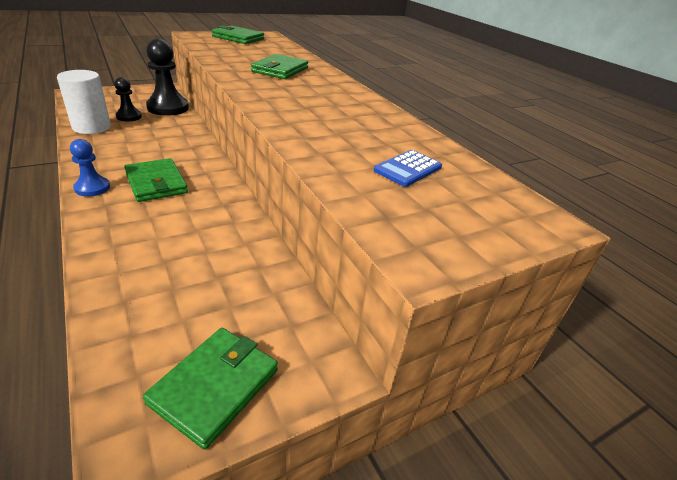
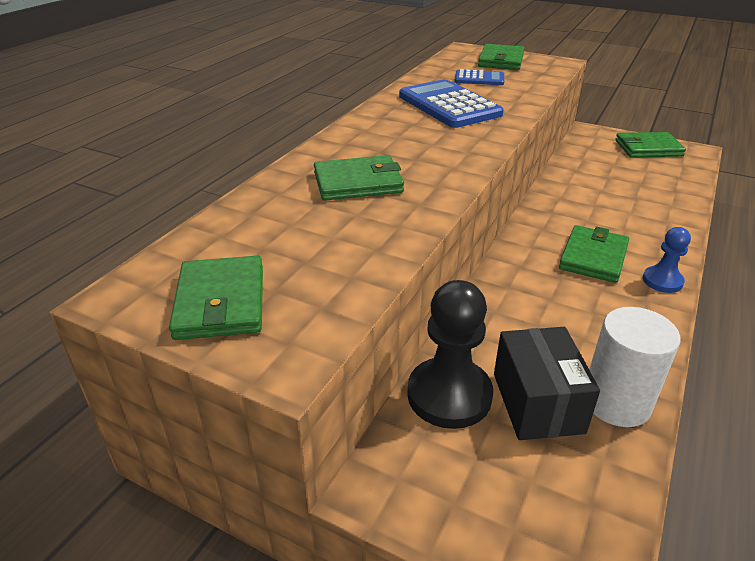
camera: 120 degrees left, 0 degrees up
(129, 116) = (537, 402): black pawn -> black box
(353, 127) = (449, 105): none -> blue calculator
(469, 217) = (501, 60): none -> green wallet

